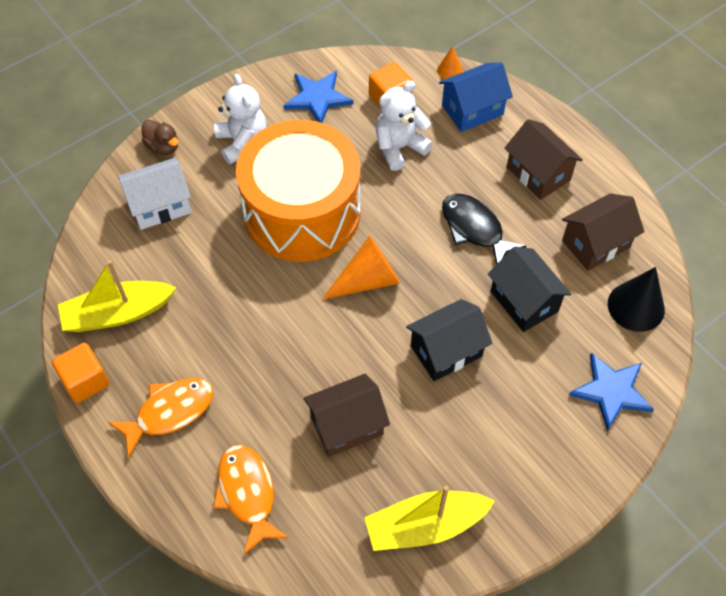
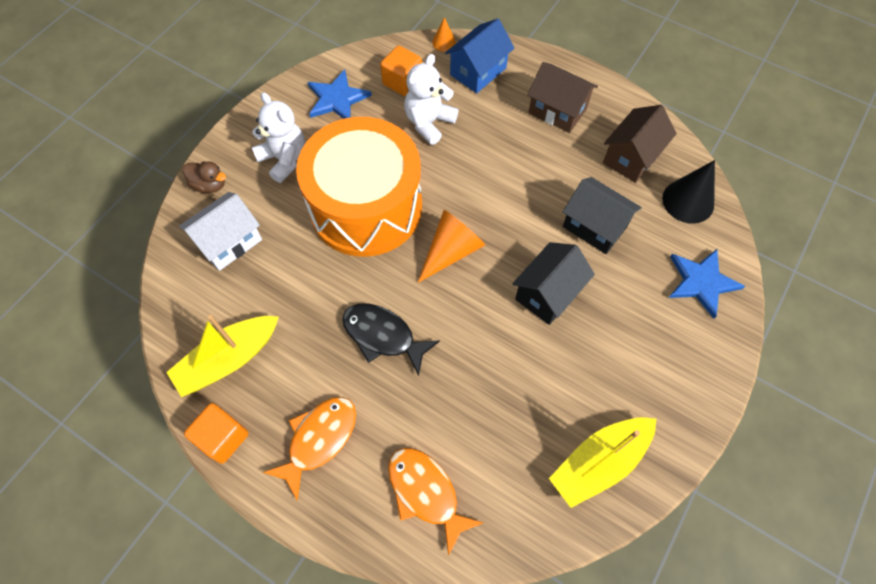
camera: 20 degrees left, 5 degrees up
(347, 425) = (490, 393): brown house -> none
(474, 229) = (525, 175): black fish -> black fish (383, 336)

